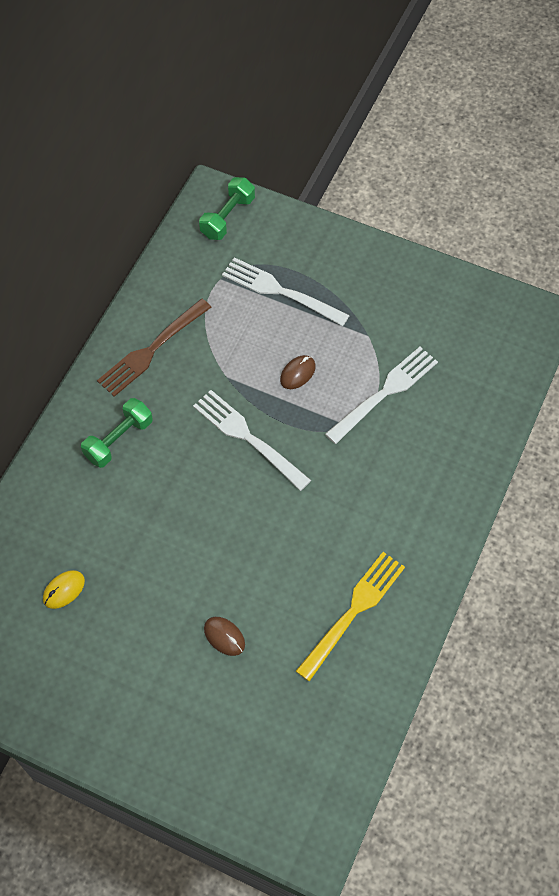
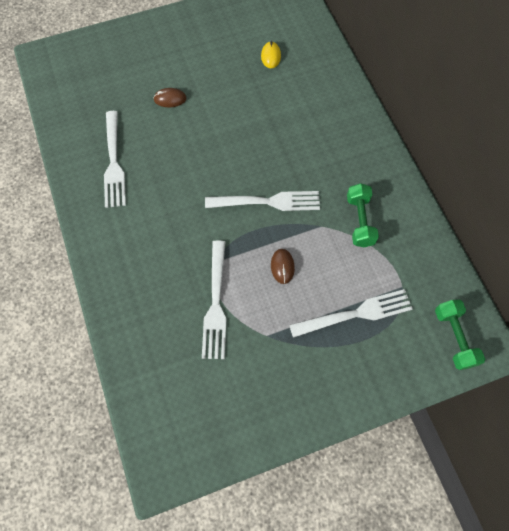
camera: 135 degrees right, 5 degrees up
(119, 440) = (334, 140): green dumbbell -> green dumbbell (359, 221)
(152, 350) = (381, 202): brown fork -> none
(353, 611) = (114, 162): yellow fork -> white fork

